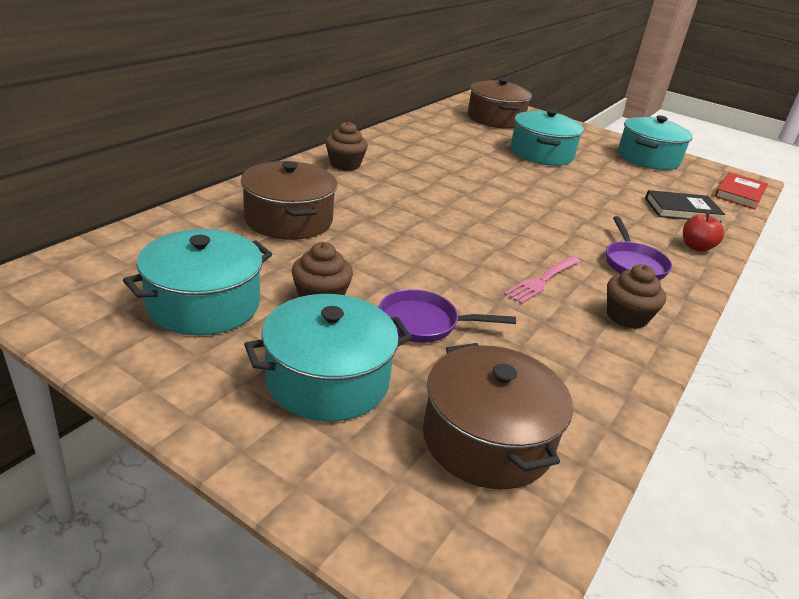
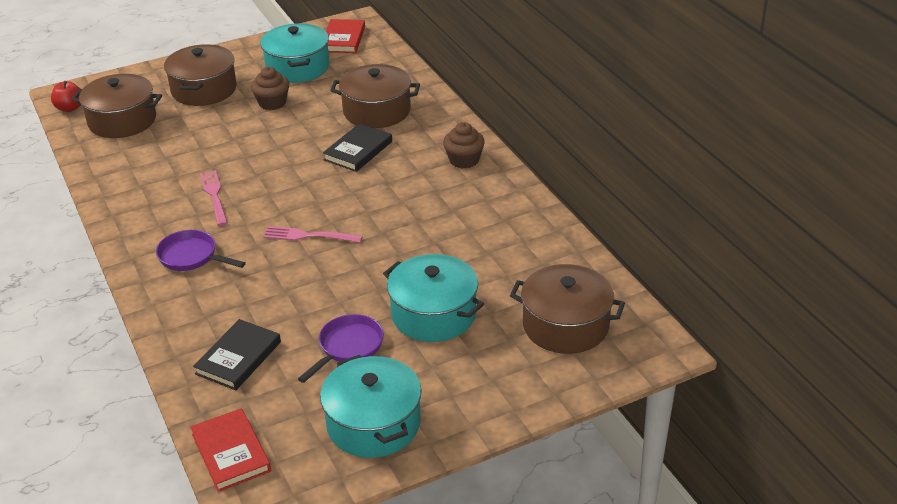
camera: 125 degrees right, 5 degrees up
(88, 285) = (343, 39): none -> red book
(327, 380) = (204, 90): turquoise pot -> brown pot
(377, 215) = (358, 150): none -> black book
(424, 323) = (217, 130): purple pan -> purple pan (348, 347)
(529, 213) = (309, 236): none -> pink fork
(626, 317) = (145, 215): brown cupcake -> none
(696, 247) = (177, 317): red apple -> red apple (70, 108)

